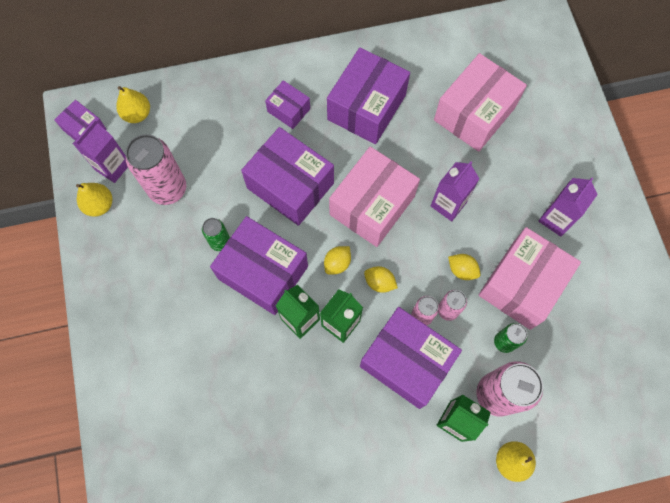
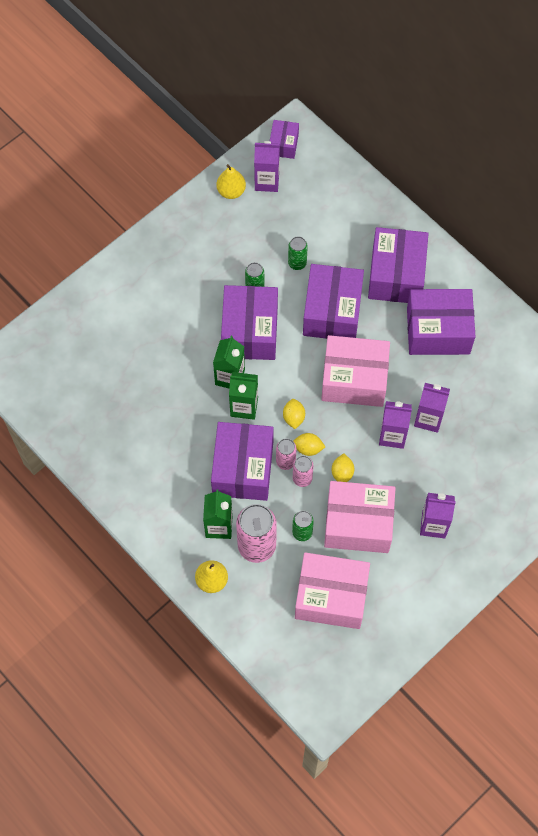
camera: 60 degrees right, 5 degrees down
(137, 114) = (320, 172): yellow pear -> none
(168, 189) = (273, 229): pink can -> none
(219, 188) = (297, 263): none -> green can
(288, 110) = (396, 275): purple box -> purple box, size x1.94
(337, 263) = (290, 379): yellow lemon -> yellow lemon (308, 448)
(449, 164) = (428, 418): none -> purple carton
(474, 114) = (488, 416): pink box -> pink box (331, 596)

